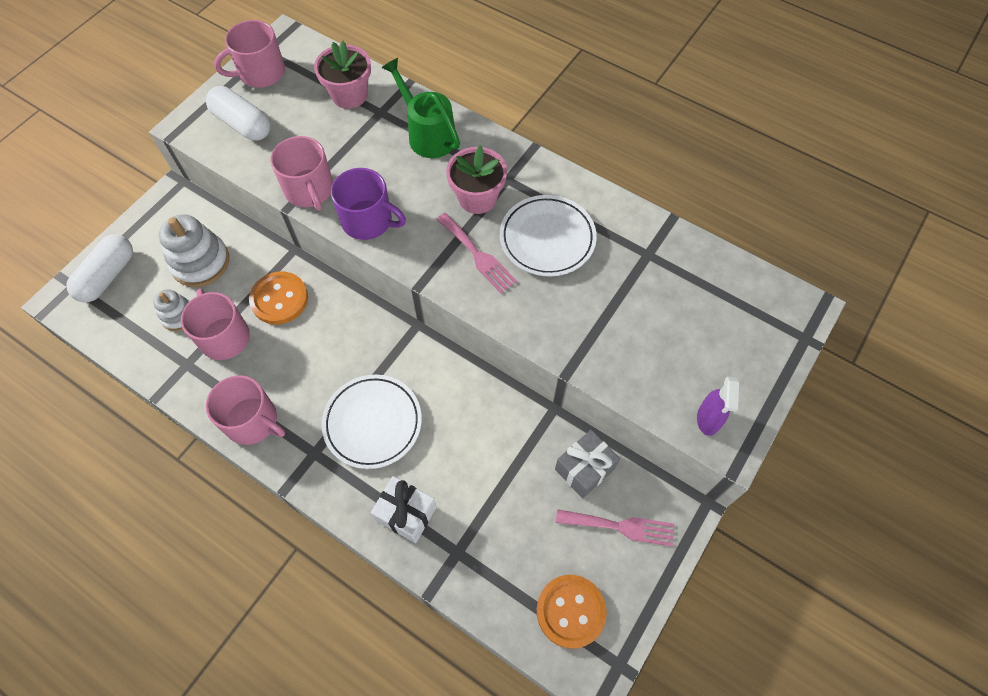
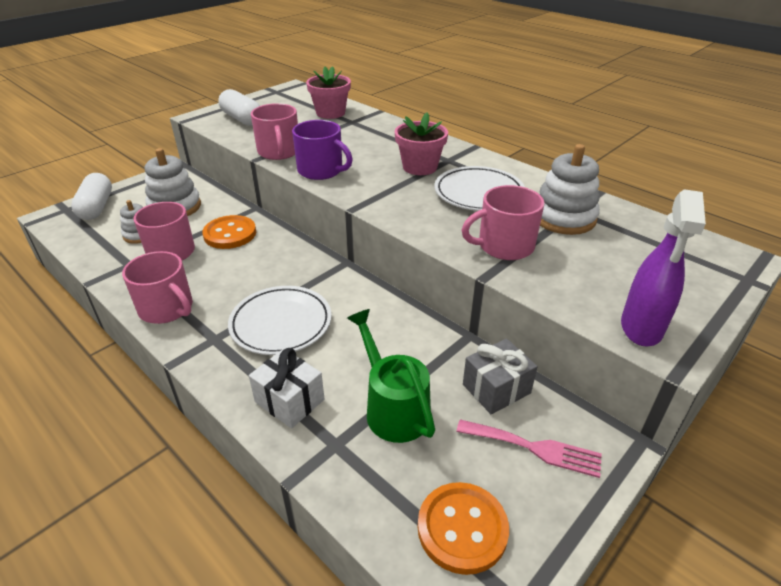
camera: 10 degrees right, 25 degrees down
(108, 276) = (96, 207): white capsule -> white capsule turned 45 degrees counterclockwise
(261, 73) = (267, 99): pink mug -> pink mug (504, 246)
(427, 134) = (386, 134): green watering can -> green watering can (392, 407)
(478, 255) = (412, 197): pink fork -> none
(637, 269) = (563, 218): none -> white stacking toy
(708, 420) = (641, 328): purple spray bottle -> purple spray bottle, size x1.53

